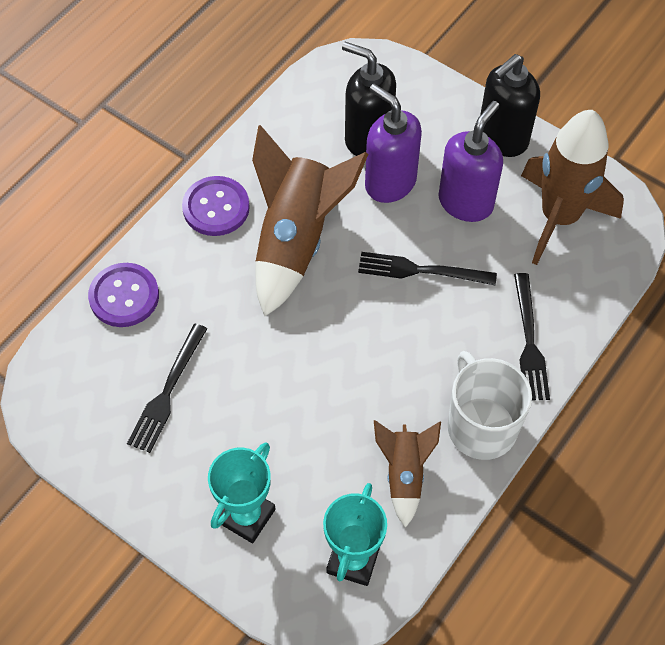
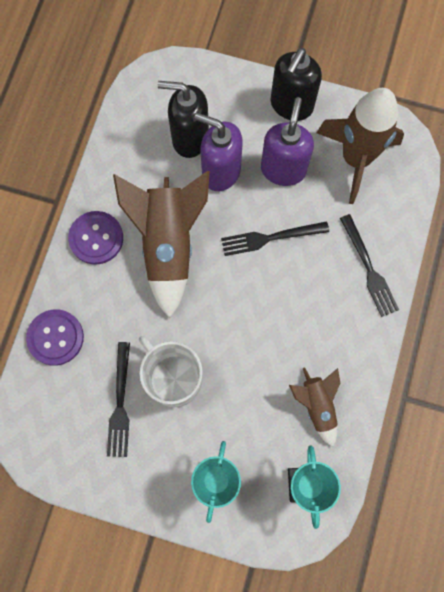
camera: 20 degrees left, 15 degrees up
(481, 425) = (357, 348): white mug -> white mug (174, 378)

